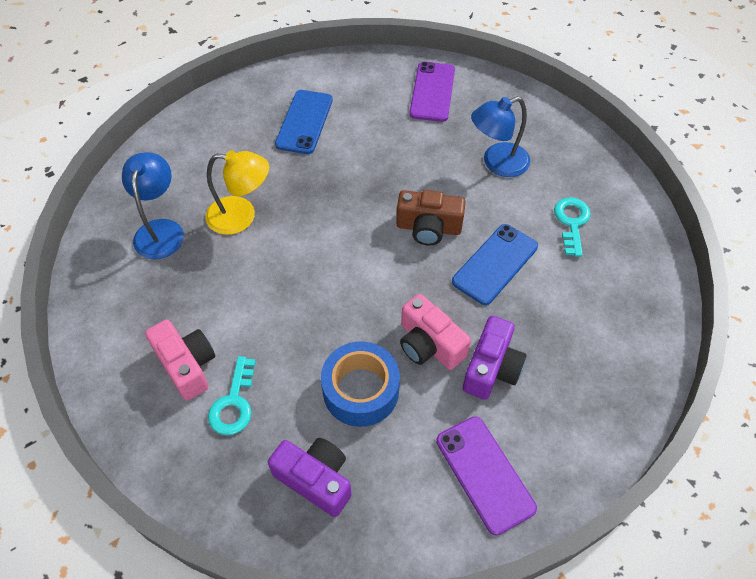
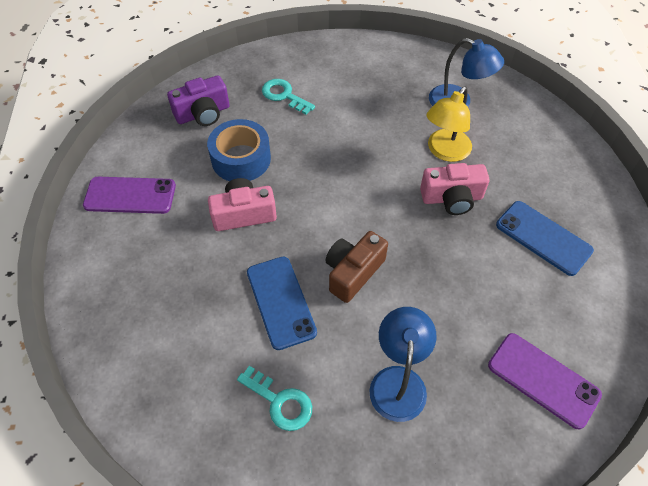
camera: 120 degrees right, 0 degrees up
(187, 365) = (328, 83): pink camera -> pink camera (452, 198)
(491, 368) = (194, 242): purple camera -> none

